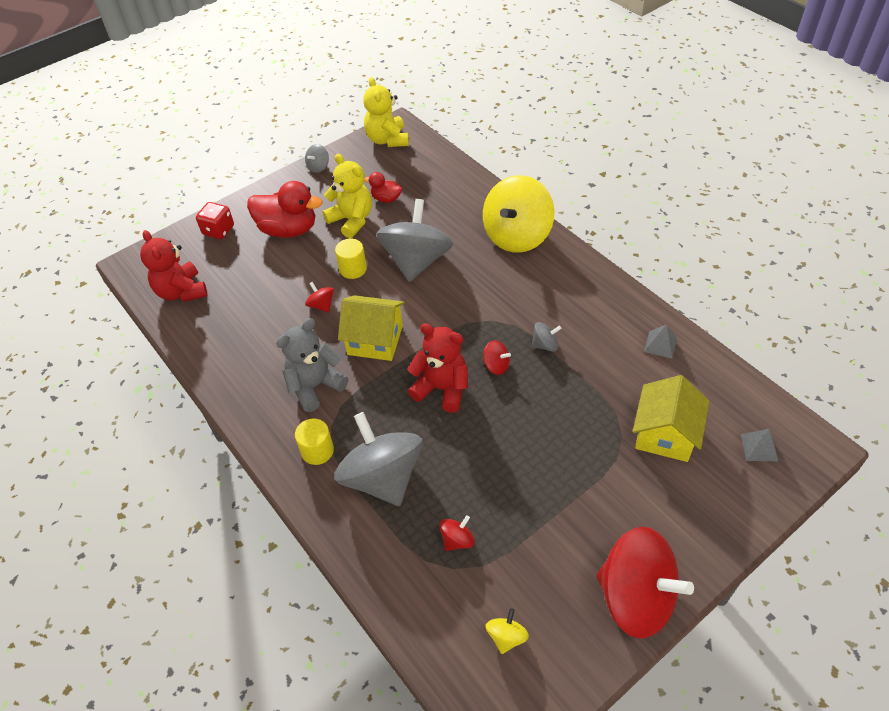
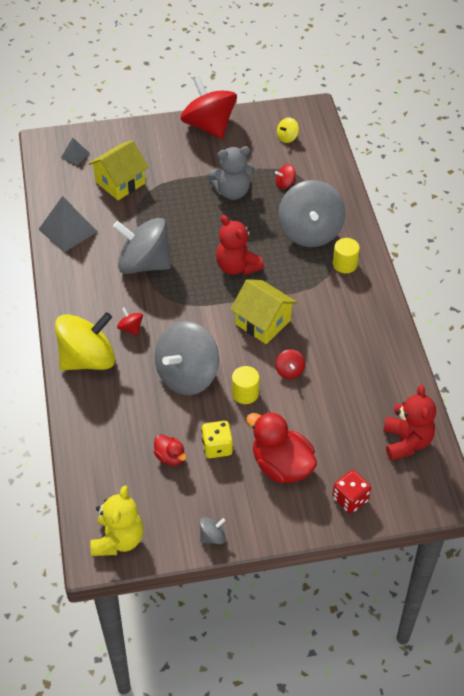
camera: 155 degrees left, 0 degrees up
(315, 386) = (326, 307): grey teddy bear -> grey teddy bear (232, 192)
(352, 220) = (217, 447): yellow teddy bear -> yellow dice
(496, 365) = (189, 265): red spinning top -> red spinning top (130, 328)
(545, 345) = (144, 264): grey spinning top -> grey spinning top, size x2.43
(660, 344) = (68, 230): grey pyramid -> grey pyramid, size x1.93

